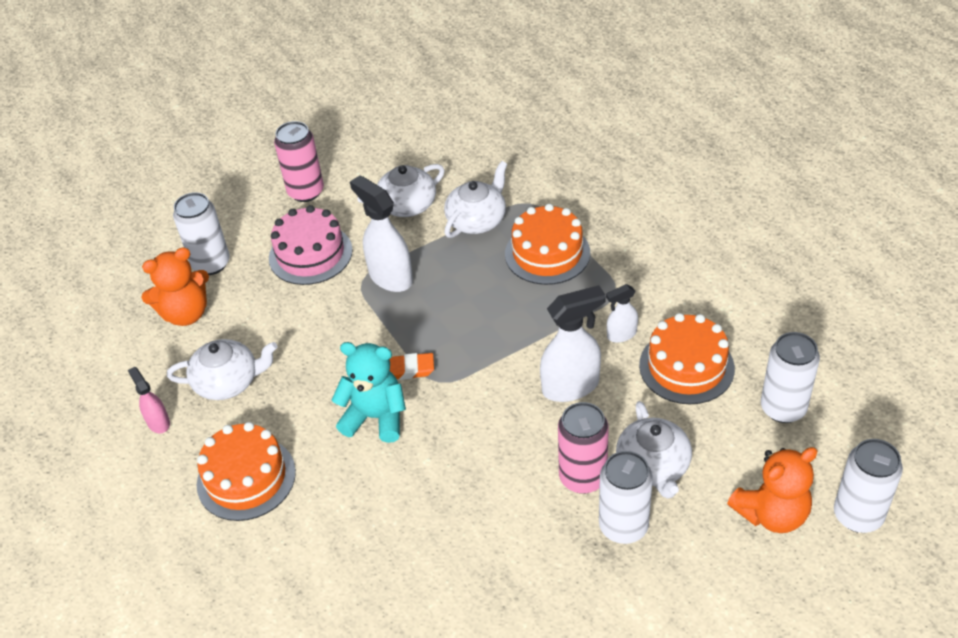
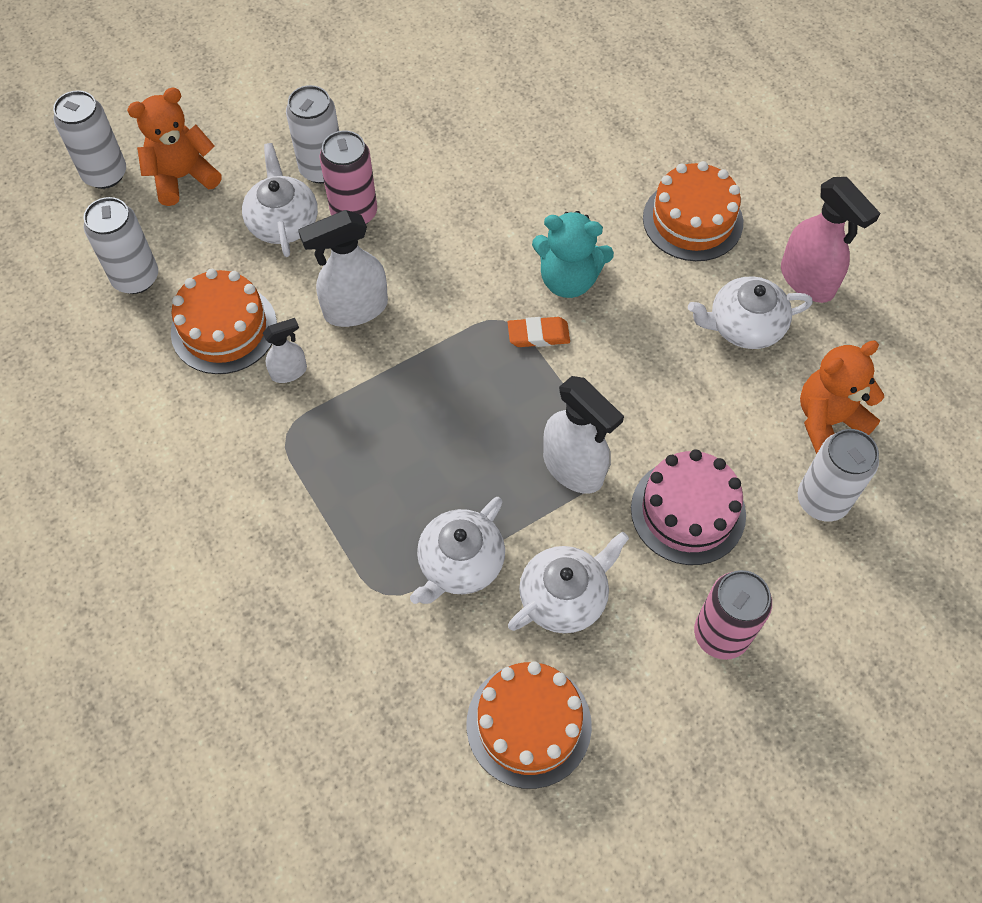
camera: 175 degrees right, 15 degrees up
(158, 422) = (807, 281): pink spray bottle -> pink spray bottle, size x1.82
(547, 253) = (366, 498): orange cake -> orange cake (528, 724)

